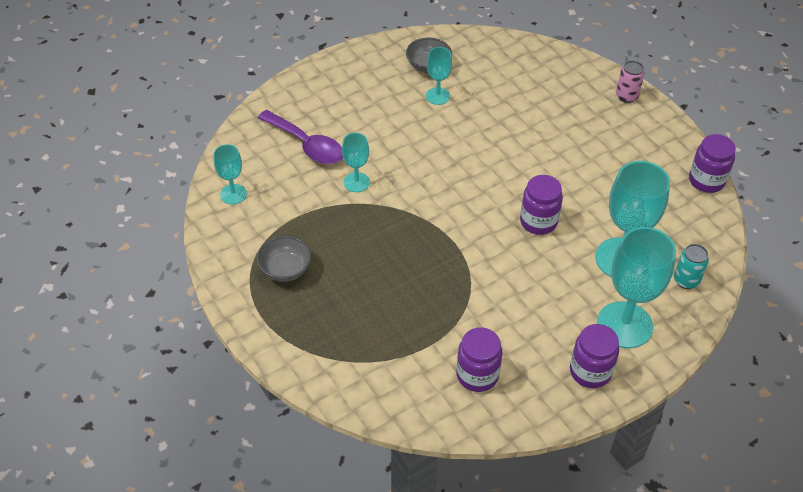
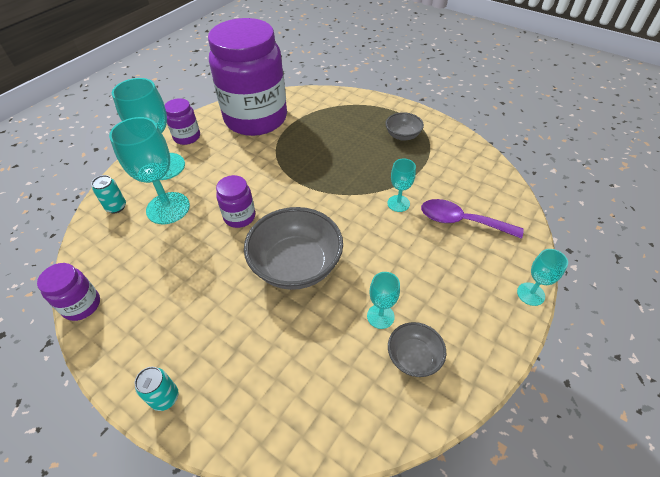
camera: 160 degrees right, 0 degrees up
(233, 194) = (479, 167): turquoise goblet -> turquoise goblet (530, 294)
(477, 375) = (256, 118): purple jar -> purple jar, size x2.44
(494, 155) = (296, 265): none -> grey bowl
(626, 96) = (165, 397): pink can -> turquoise can

